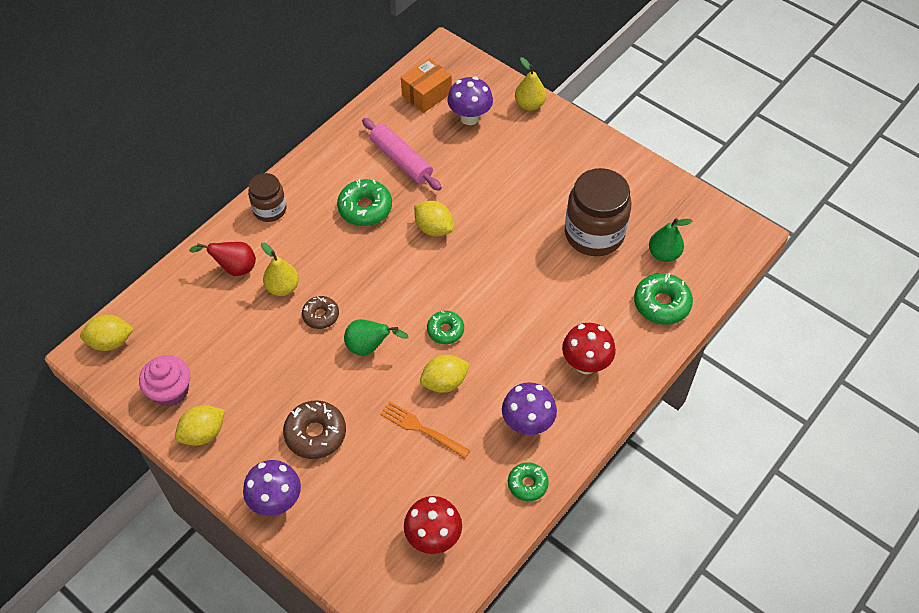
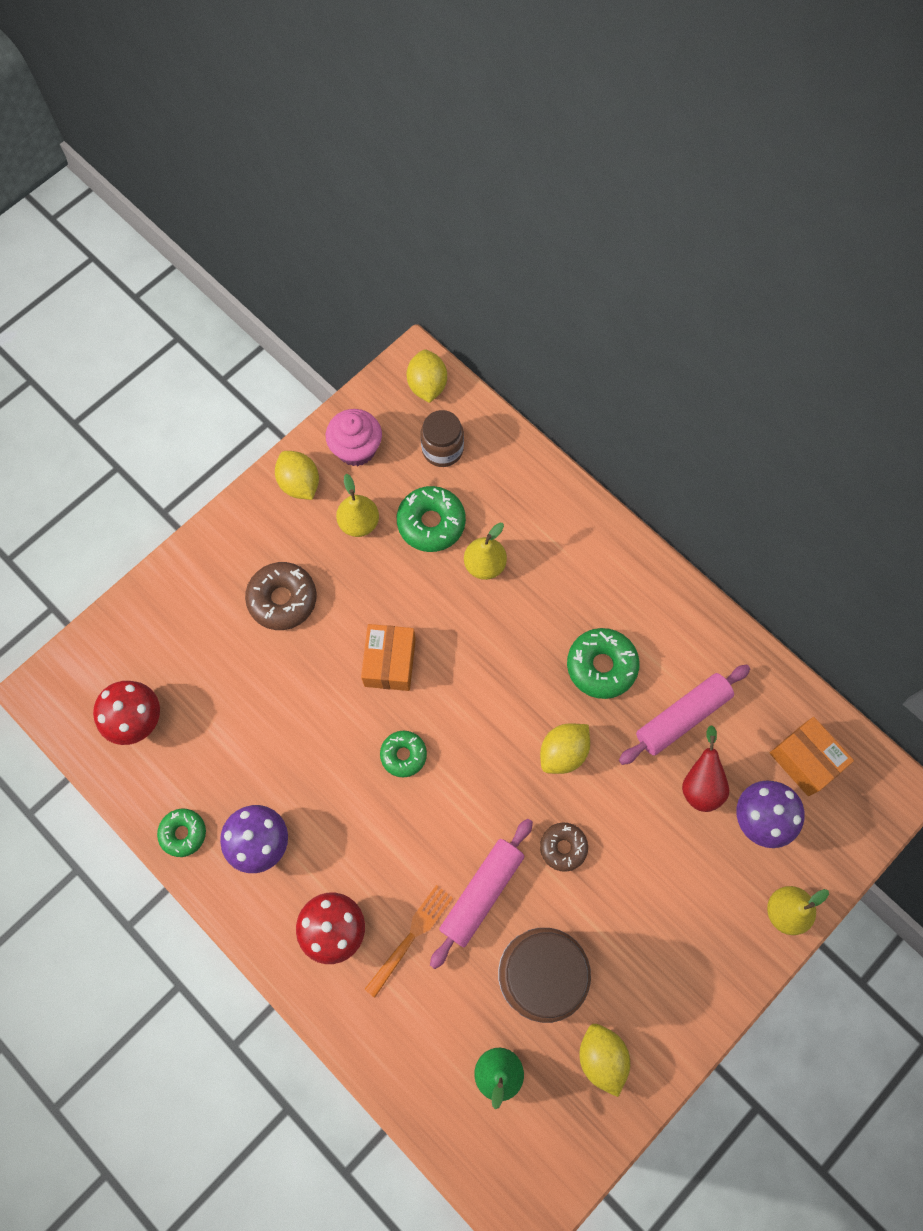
camera: 95 degrees right, 15 degrees up
(234, 268) = (518, 510): red pear -> red pear (701, 783)
(243, 382) = (359, 523): none -> yellow pear
(270, 209) = (605, 549): brown jar -> brown jar (442, 449)
(276, 501) = (207, 558): purple mushroom -> none
(321, 315) = (440, 608): brown donut -> brown donut (563, 847)
(369, 347) = (389, 662): green pear -> orange box
(421, 429) = (272, 716): orange fork -> orange fork (411, 936)
(444, 382) = (330, 748): yellow lemon -> yellow lemon (601, 1057)
(544, 272) = (481, 893): none -> pink rolling pin
(661, 304) = (415, 1052): green donut -> green donut (431, 523)

